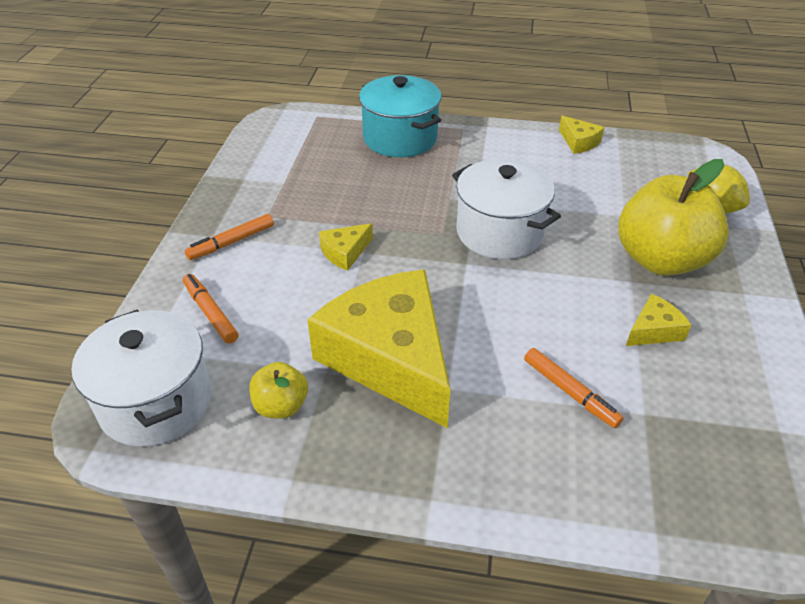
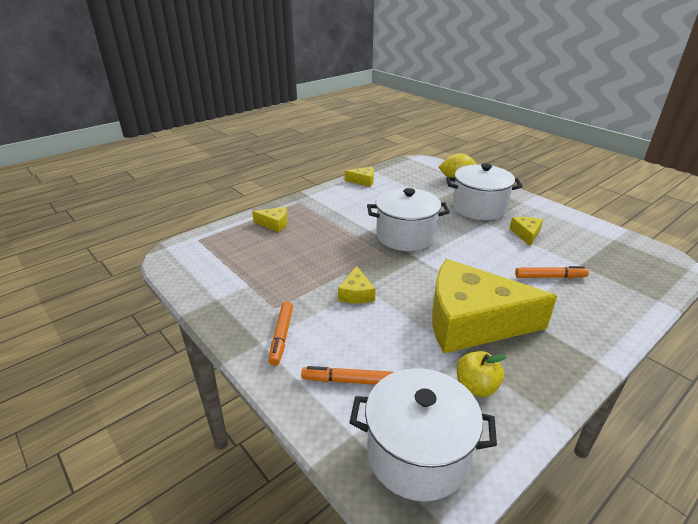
camera: 50 degrees left, 10 degrees down
(400, 138) = (274, 224): turquoise pot -> yellow cheese
(660, 260) = (479, 208): yellow apple -> white pot

